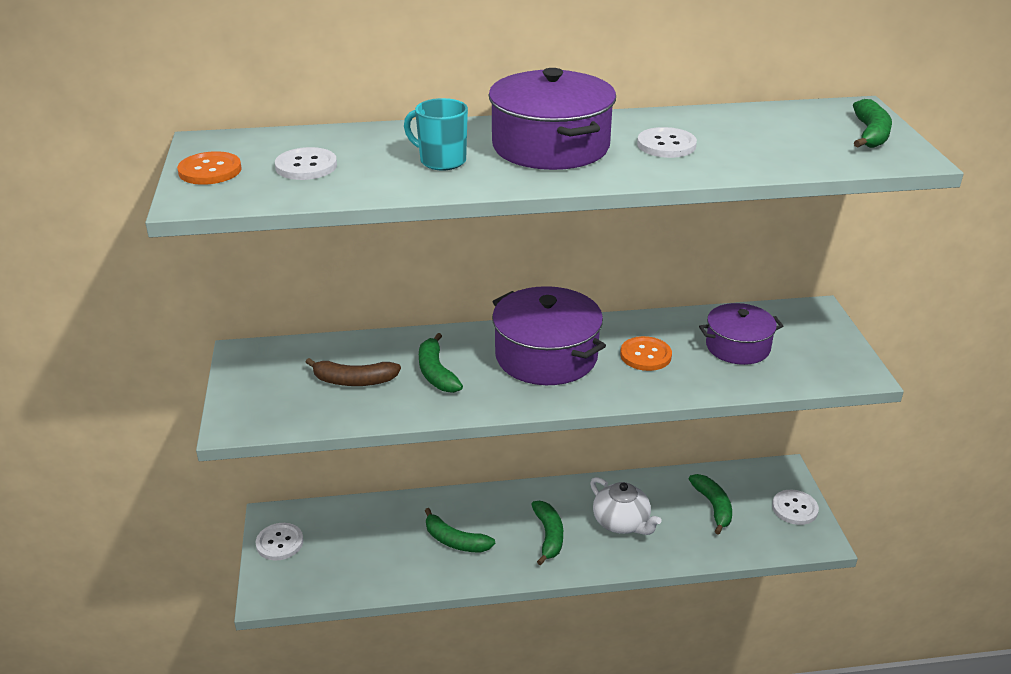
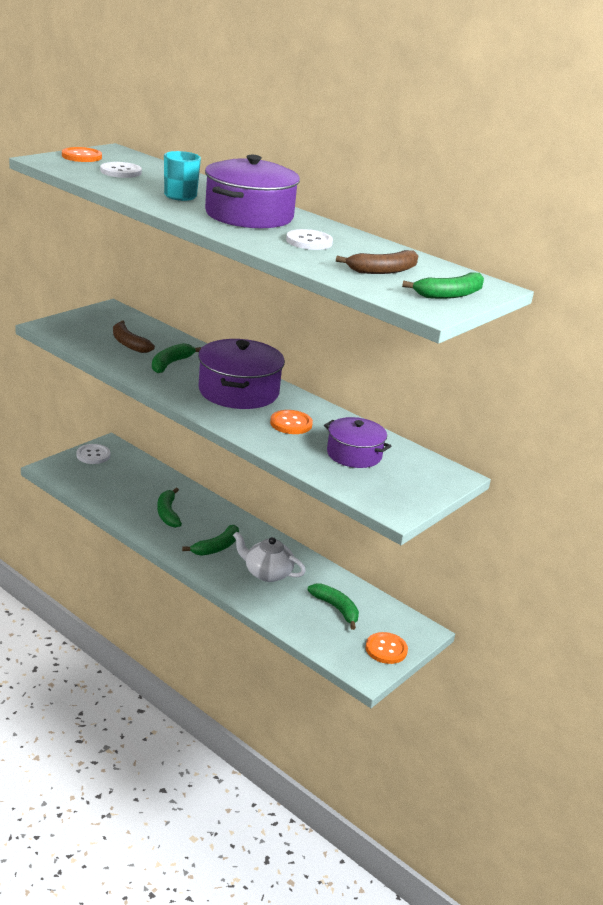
camera: 45 degrees right, 5 degrees down
(622, 522) = (267, 573): white teapot -> white teapot turned 105 degrees clockwise
(713, 506) = (336, 608): green banana -> green banana turned 75 degrees counterclockwise
(783, 140) = (383, 271): none -> brown banana
(794, 508) = (386, 649): white button -> orange button

